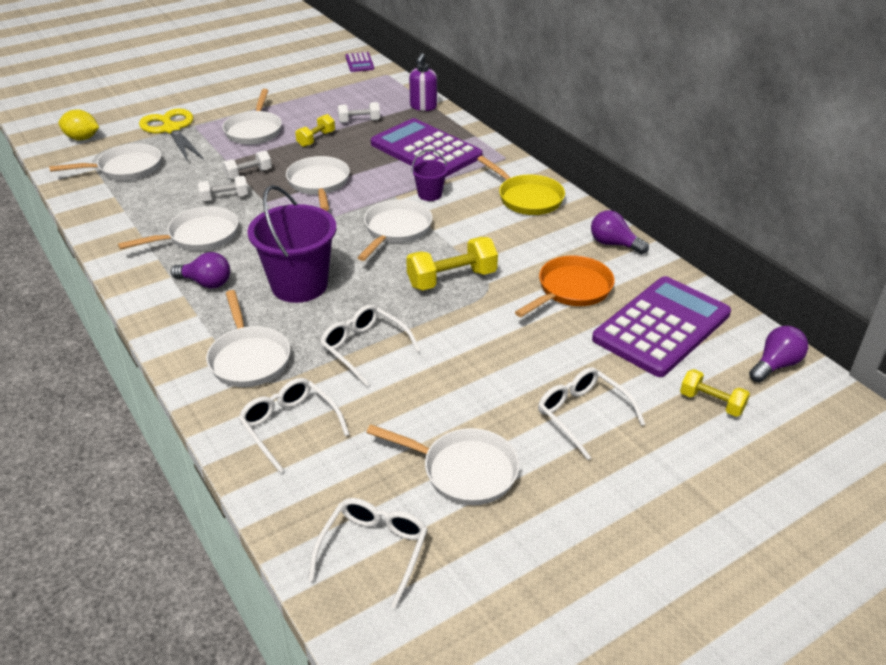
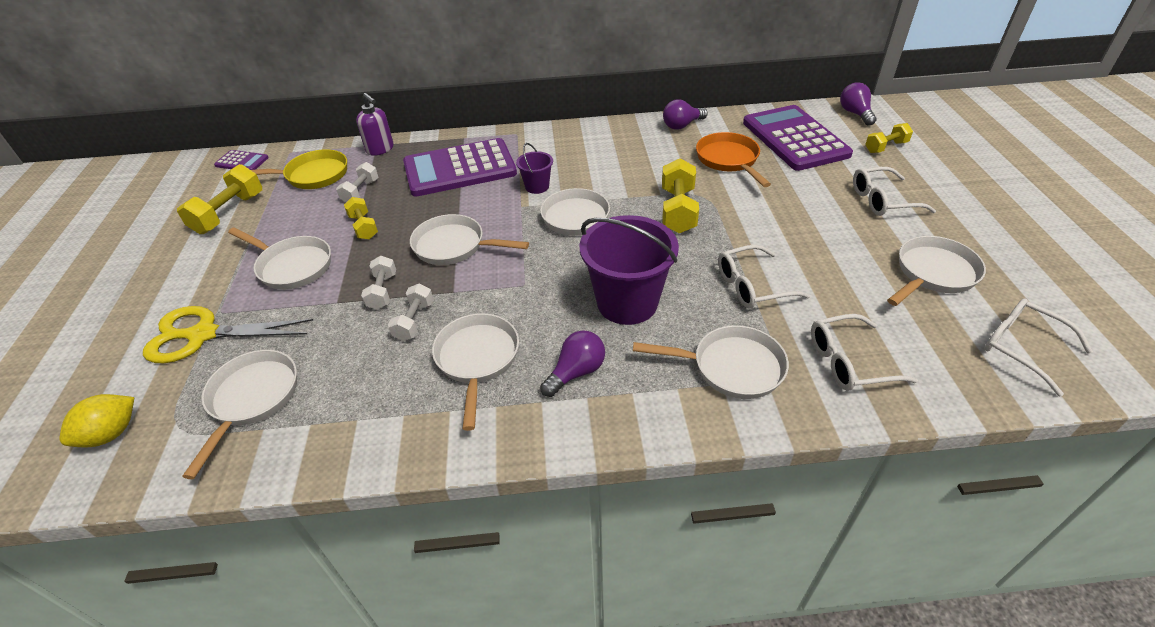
camera: 60 degrees left, 5 degrees up
(295, 85) = (229, 213): none -> yellow dumbbell
(527, 198) = (587, 142): yellow pan -> yellow pan (312, 175)

